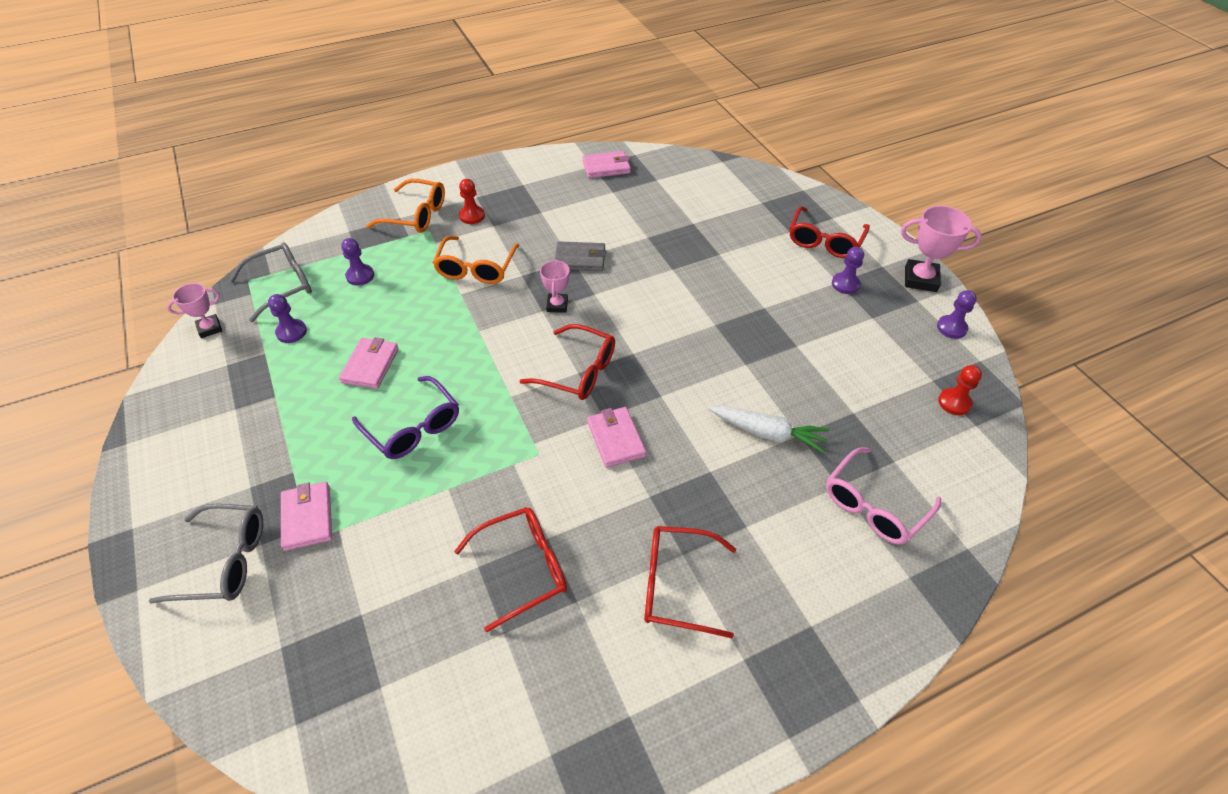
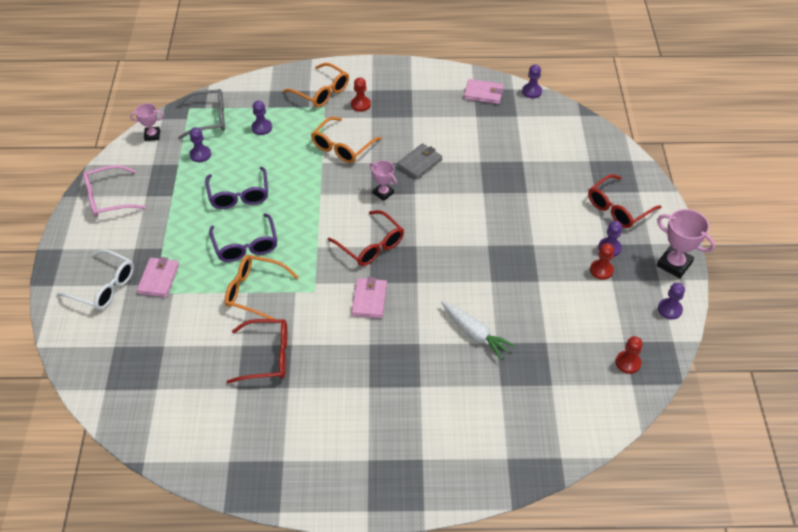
camera: 25 degrees right, 0 degrees up
(224, 561) = (103, 286): grey glasses -> white glasses
(370, 365) = (239, 194): pink wallet -> purple glasses
(459, 484) = (255, 292): none -> orange glasses
(557, 305) = (383, 193): pink trophy -> pink trophy turned 75 degrees counterclockwise
(580, 259) = (419, 163): grey wallet -> grey wallet turned 75 degrees counterclockwise
(656, 152) = (532, 91): none -> purple pawn
(678, 585) = (354, 403): red glasses -> none
(854, 310) = (601, 270): none -> red pawn
(874, 505) = (516, 406): pink glasses -> pink glasses (109, 198)

